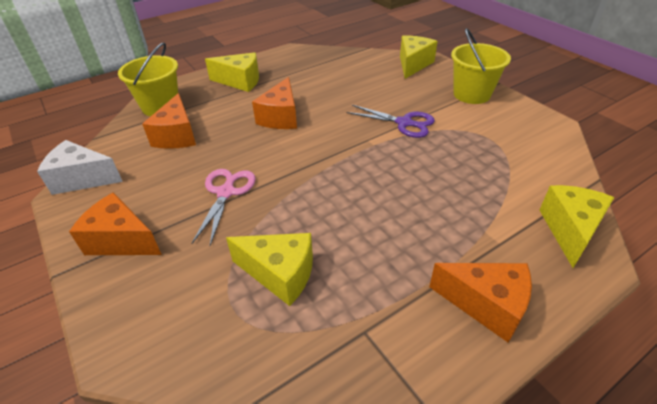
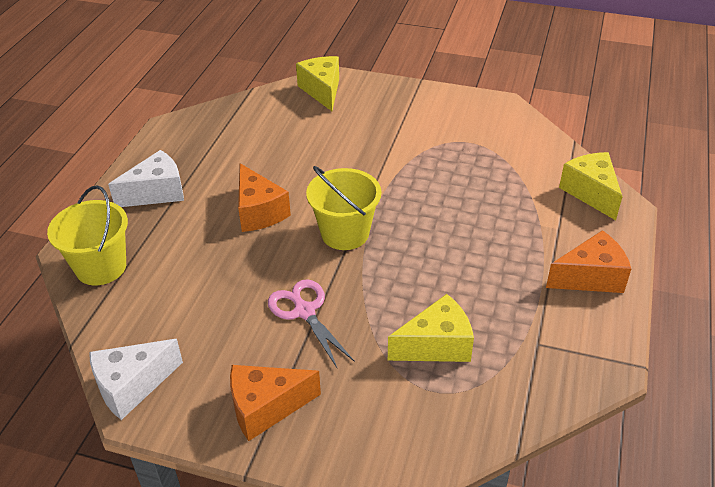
camera: 40 degrees left, 0 degrees up
(177, 136) = (172, 287): orange cheese -> none
(240, 81) = (157, 192): yellow cheese -> white cheese
(404, 123) = (384, 161): purple scissors -> none
(471, 94) = (410, 102): yellow bucket -> yellow bucket (345, 233)

